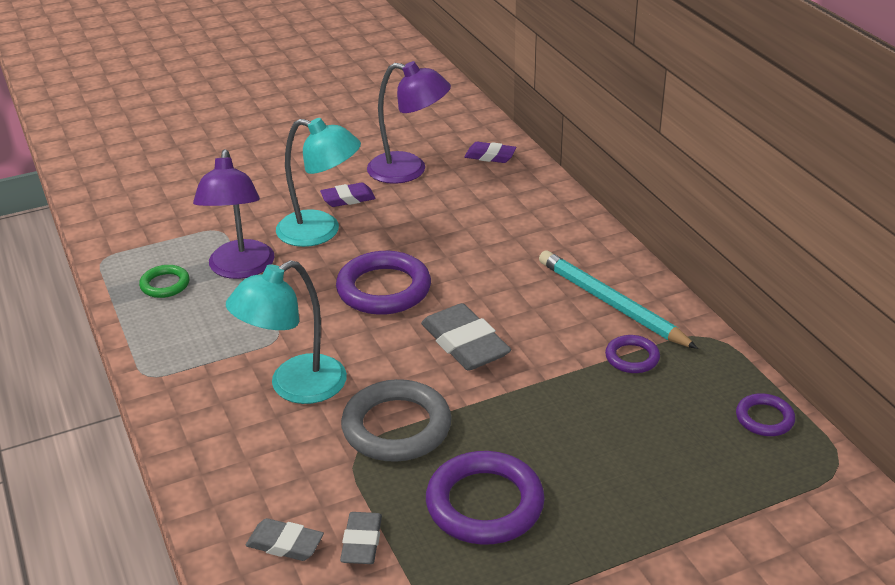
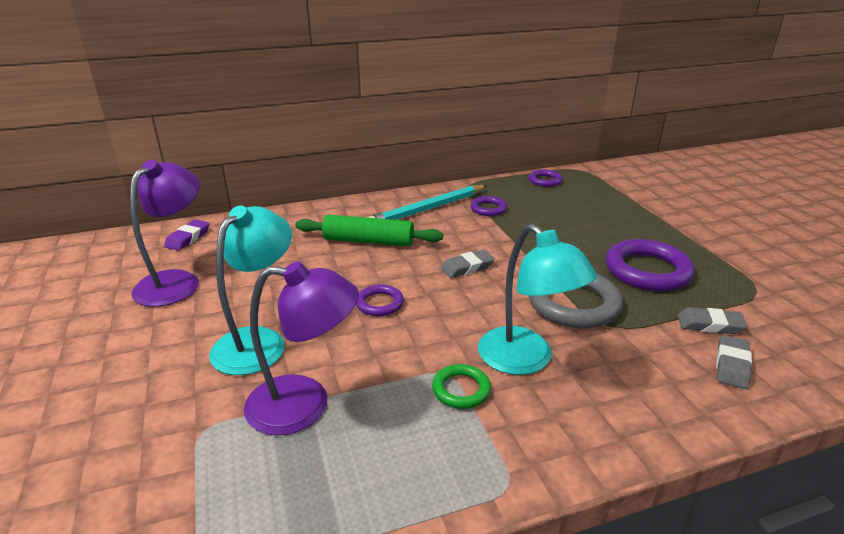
camera: 85 degrees left, 5 degrees down
(165, 284) = (312, 481): green ring -> green ring (461, 390)
(348, 198) = (202, 321): purple eraser -> none
(384, 289) = (379, 303): purple ring -> purple ring, size x0.53
(465, 344) = (467, 267): grey eraser -> grey eraser, size x0.59
(511, 267) = (368, 241): none -> green rolling pin

